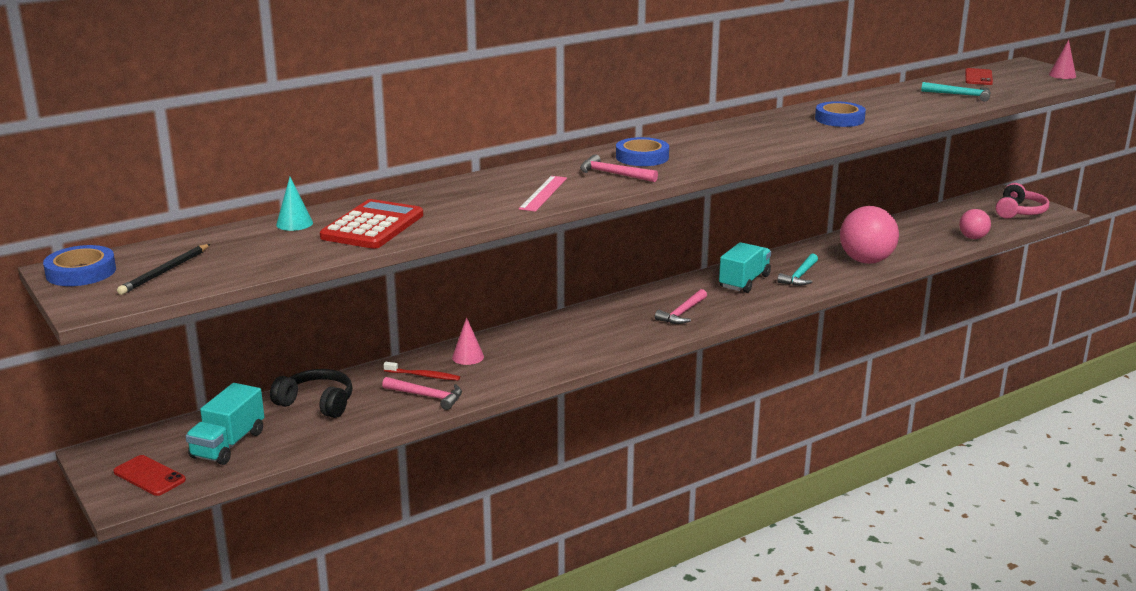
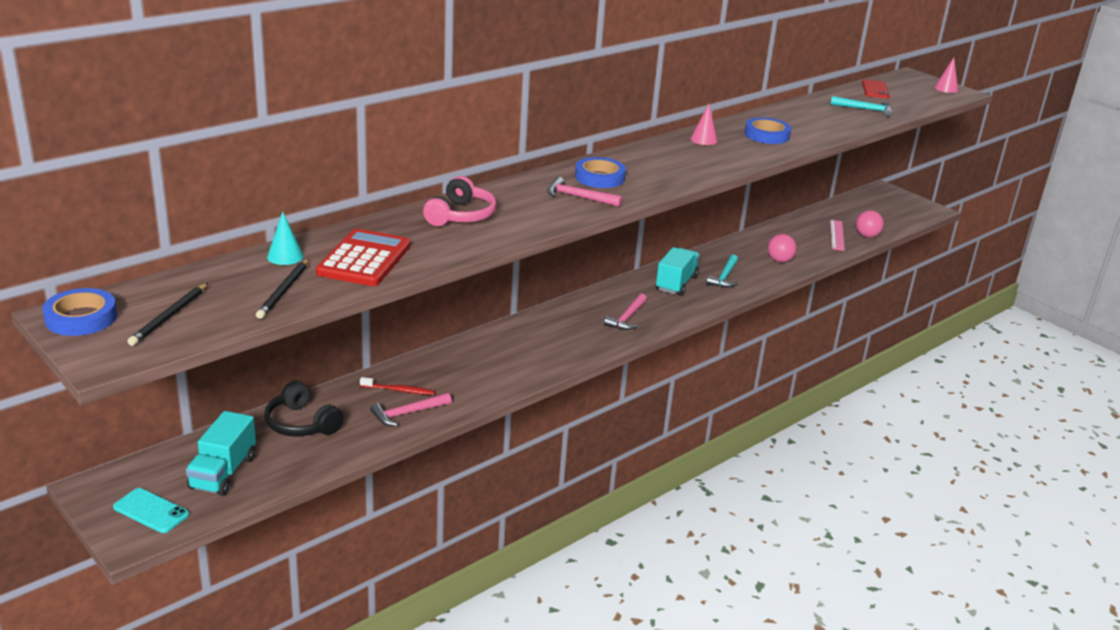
camera: 10 degrees left, 5 degrees up
(149, 476) = (151, 511): red phone -> turquoise phone
(283, 252) = (284, 291): none -> black pencil
(317, 403) = (301, 423): black headphones -> black headphones turned 150 degrees counterclockwise
(427, 396) = (407, 413): pink hammer -> pink hammer turned 135 degrees clockwise
(468, 357) = (437, 369): pink cone -> pink cone (704, 139)
(543, 193) = (519, 220): pink ruler -> pink ruler (837, 235)
(866, 261) = (779, 260): pink ball -> pink ball, size x0.55
(1019, 212) = (900, 209): pink headphones -> pink headphones (460, 216)

